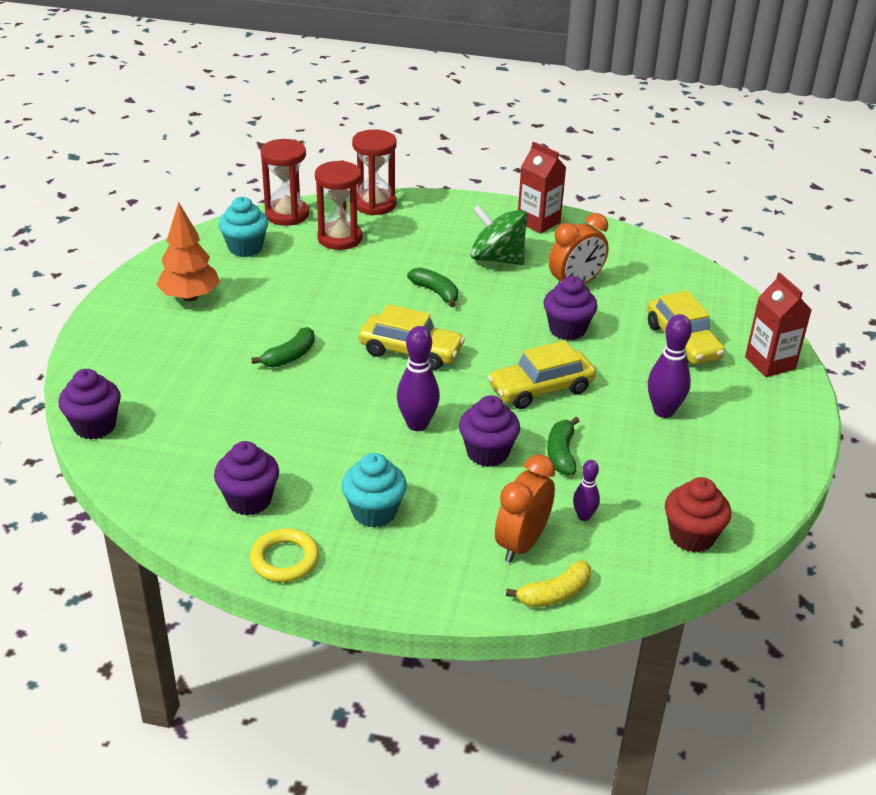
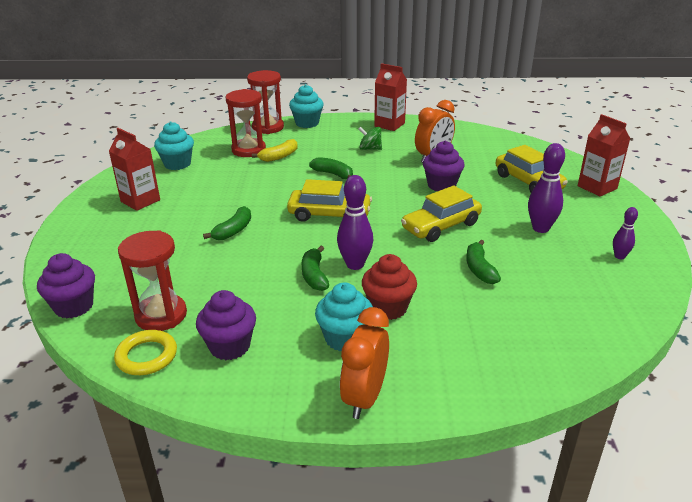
camera: 10 degrees left, 5 degrees down
(190, 297) = (140, 201): orange tree -> red carton
(285, 559) = (277, 393): yellow ring -> yellow ring (147, 356)
(287, 215) = (204, 140): red hourglass -> red hourglass (161, 315)
(366, 431) = (314, 275): none -> green banana
(428, 204) = (307, 123): none -> turquoise cupcake
(487, 453) = (420, 277): purple cupcake -> none
(497, 258) = (370, 149): green spinning top -> green spinning top, size x0.56
(521, 543) = (481, 343): orange clock -> orange clock (364, 397)
(555, 594) = (530, 381): yellow banana -> yellow banana (279, 156)
(584, 516) = (521, 313): purple bowling pin -> purple bowling pin (619, 256)
(691, 536) = (615, 315): red cupcake -> red cupcake (388, 308)

